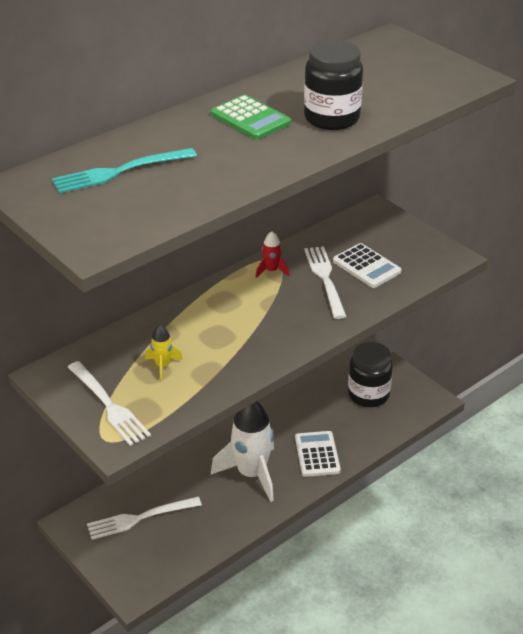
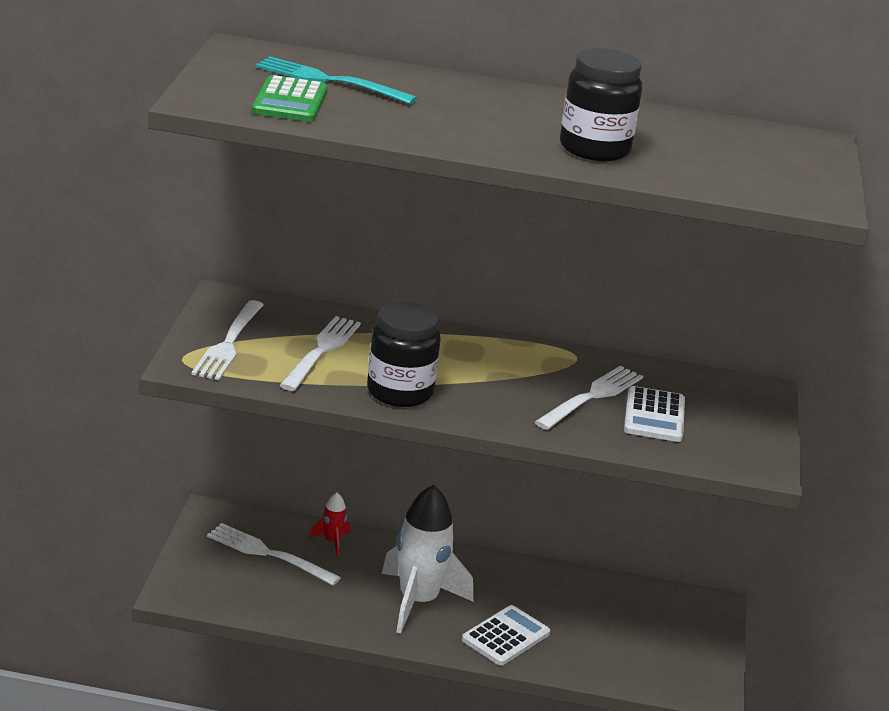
camera: 45 degrees right, 10 degrees down
(163, 366) = (321, 351): yellow rocket -> white fork
(250, 118) = (521, 112): green calculator -> green calculator (290, 101)
(271, 271) = (554, 360): red rocket -> red rocket (332, 542)
(368, 394) = (648, 637): black jar -> black jar (399, 392)

